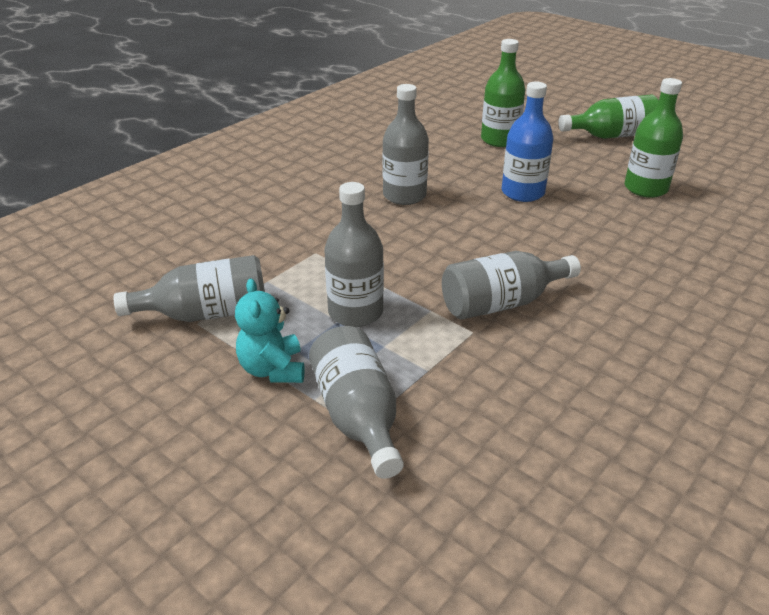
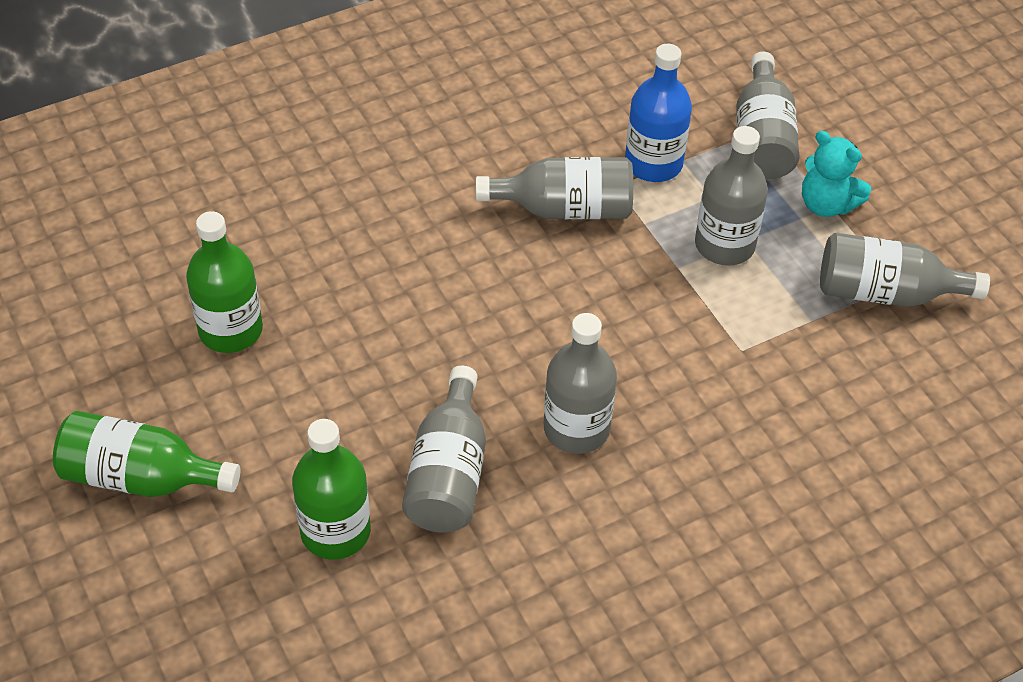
camera: 160 degrees left, 15 degrees up
(273, 369) = (826, 204): turquoise teddy bear -> turquoise teddy bear turned 120 degrees clockwise
(462, 166) = (448, 473): none -> grey bottle
(523, 192) = (406, 378): blue bottle -> blue bottle (653, 163)

